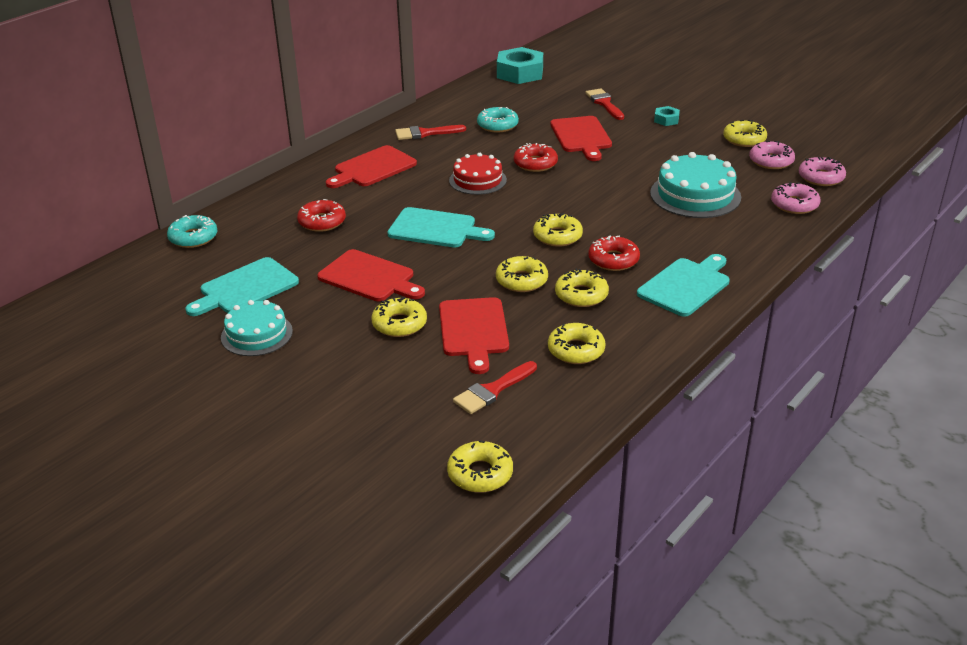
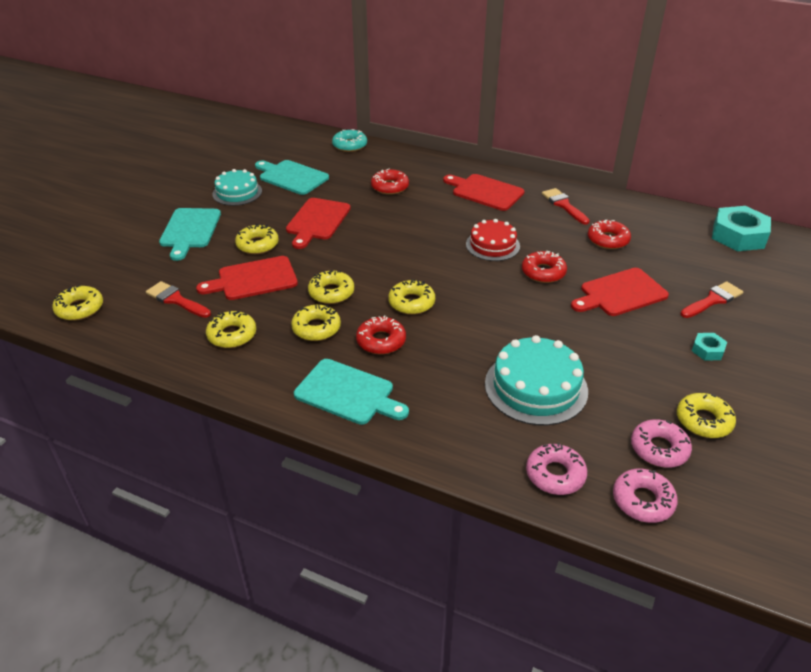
camera: 75 degrees right, 5 degrees up
(435, 229) = (399, 237): turquoise cutting board -> turquoise cutting board (190, 230)
(497, 125) = (608, 240): turquoise donut -> red donut

